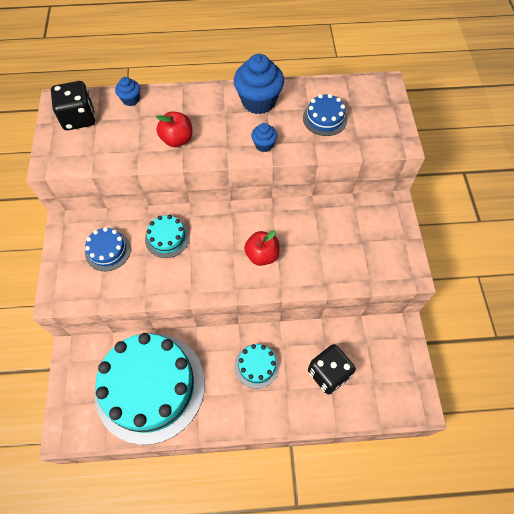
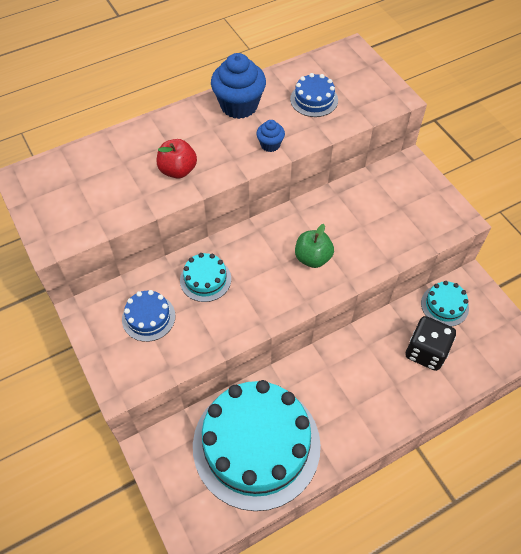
camera: 25 degrees left, 5 degrees down
(79, 118) = (55, 186): black dice -> none
(130, 100) = (102, 148): blue cupcake -> none
(257, 365) = (353, 375): turquoise cake -> turquoise cake (444, 305)
(262, 255) = (312, 258): red apple -> green apple

